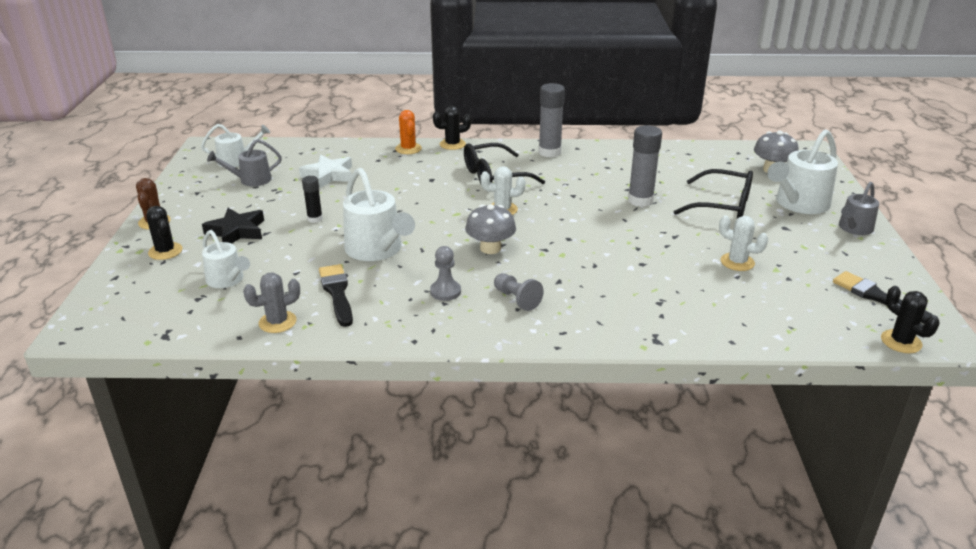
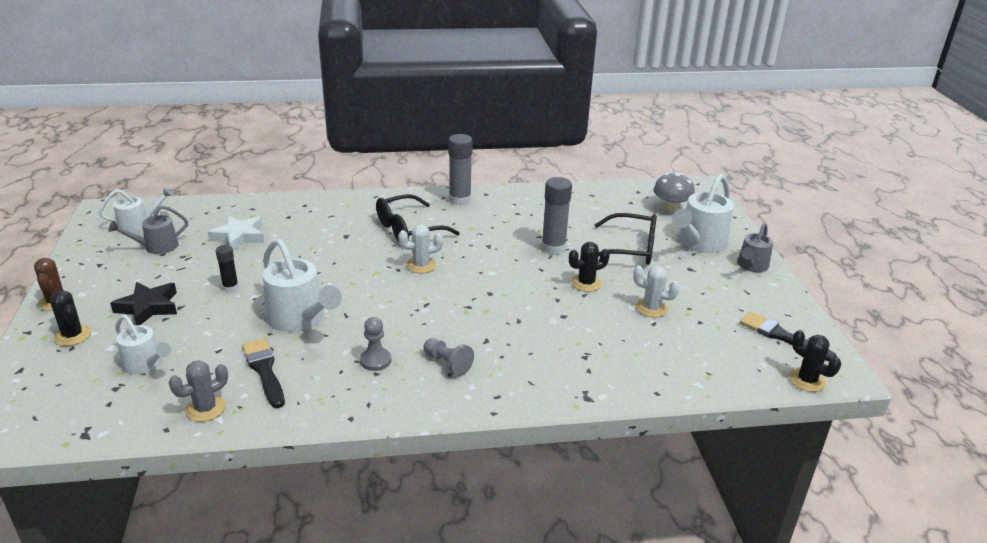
camera: 10 degrees left, 0 degrees up
(408, 149) = (318, 203): orange cactus -> none
(452, 144) = (362, 196): black cactus -> black cactus (586, 283)
(490, 248) = (414, 309): grey mushroom -> none

